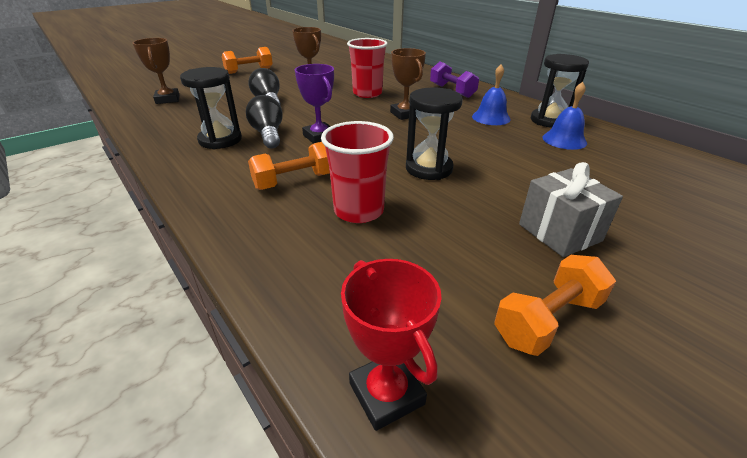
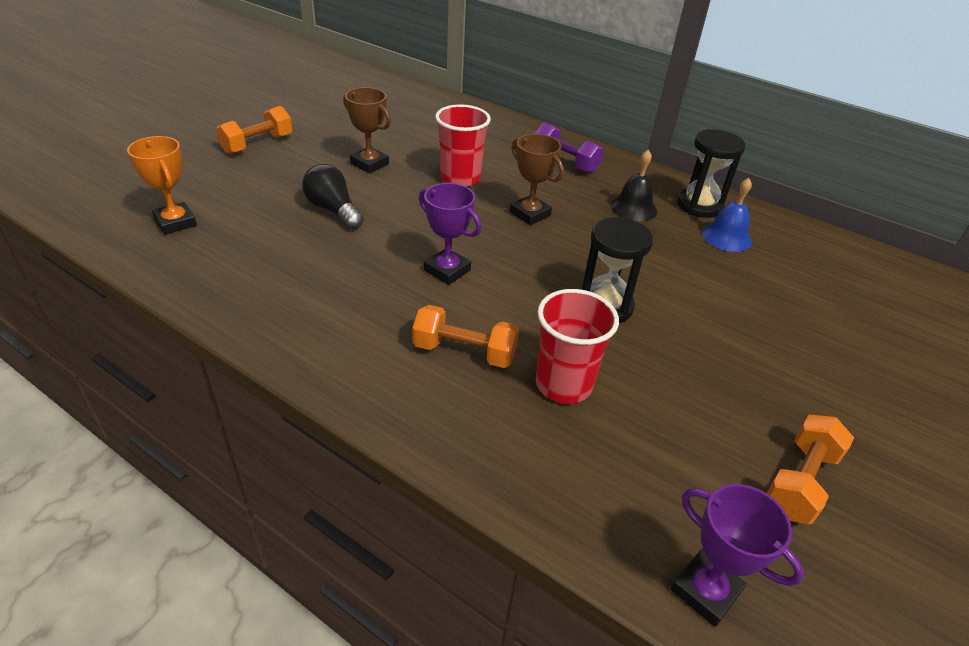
camera: 20 degrees left, 5 degrees up
(167, 99) = (175, 222): brown trophy -> orange trophy
(220, 140) = (319, 295): black hourglass -> none
(268, 134) = (377, 276): black light bulb -> none
(295, 181) = (464, 352): orange dumbbell -> orange dumbbell turned 60 degrees clockwise
(386, 393) = (705, 591): red trophy -> purple trophy
(491, 117) = (633, 208): blue bell -> black bell
(559, 232) = (771, 375): grey gift -> none

